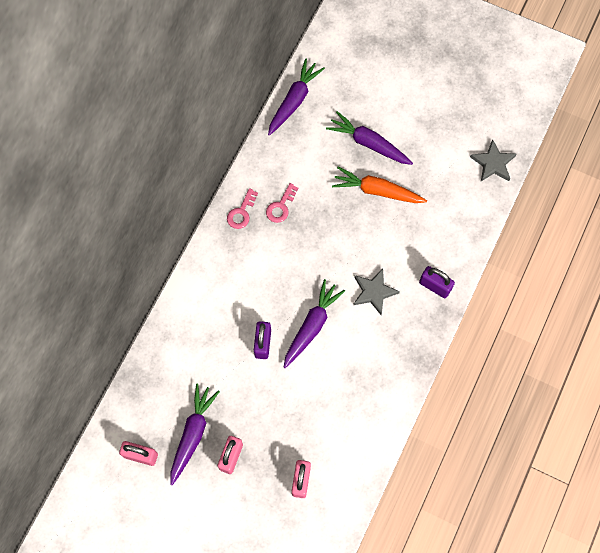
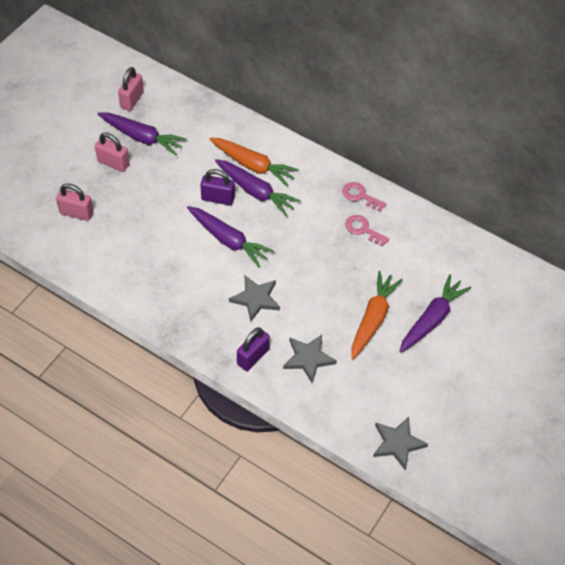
camera: 95 degrees right, 15 degrees down
(216, 316) = (253, 165): none -> orange carrot
(294, 101) = (488, 256): purple carrot -> purple carrot (255, 191)
(427, 240) = (308, 358): none -> grey star

